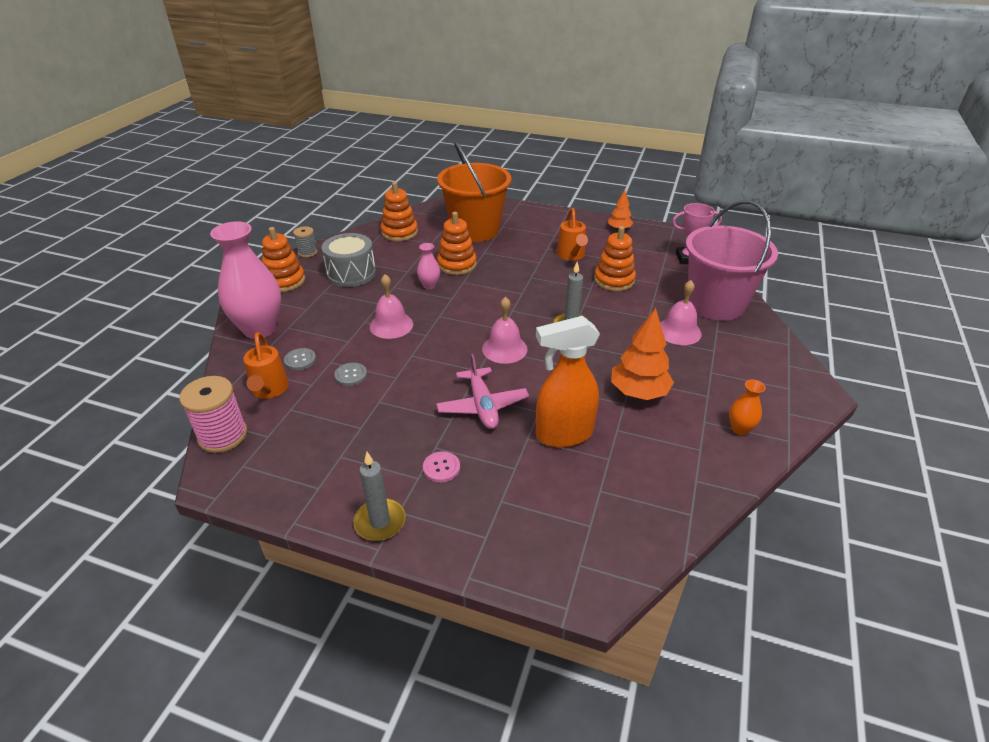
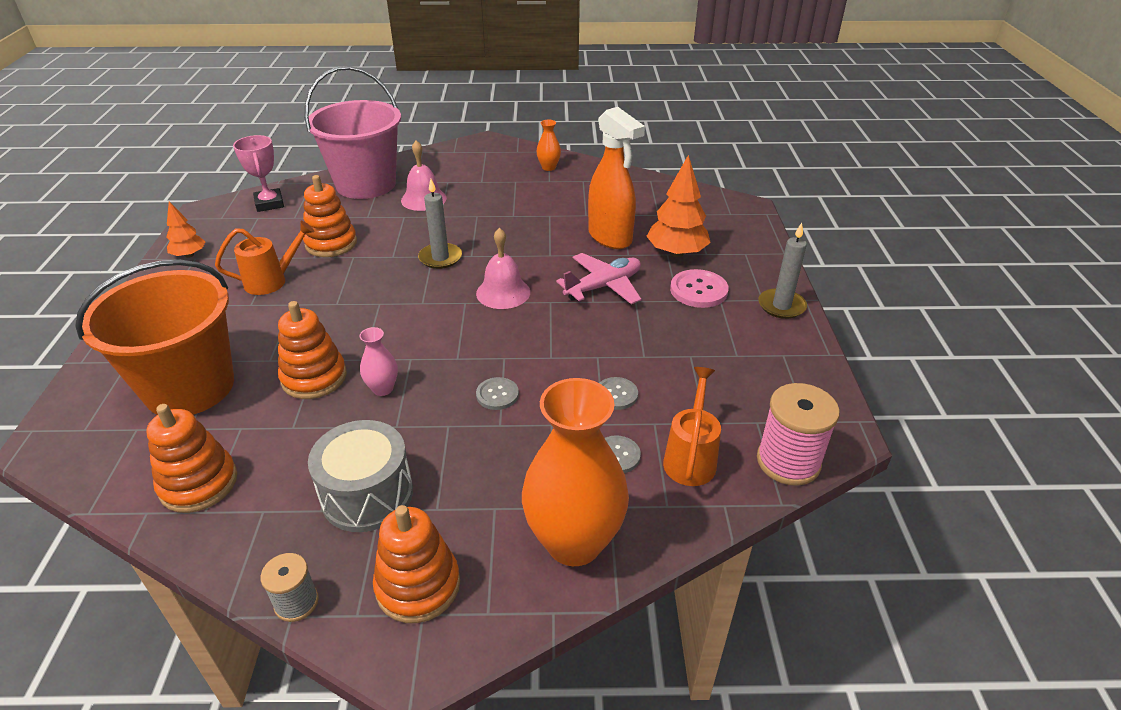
camera: 110 degrees left, 0 degrees up
(260, 329) = (574, 542): pink vase -> orange vase
(269, 390) = (690, 458): orange watering can -> orange watering can turned 45 degrees counterclockwise
(391, 325) = (497, 395): pink bell -> grey button
(441, 468) = (698, 290): pink button -> pink button, size x1.59
(638, 392) = (530, 210): orange tree -> orange tree (676, 253)

